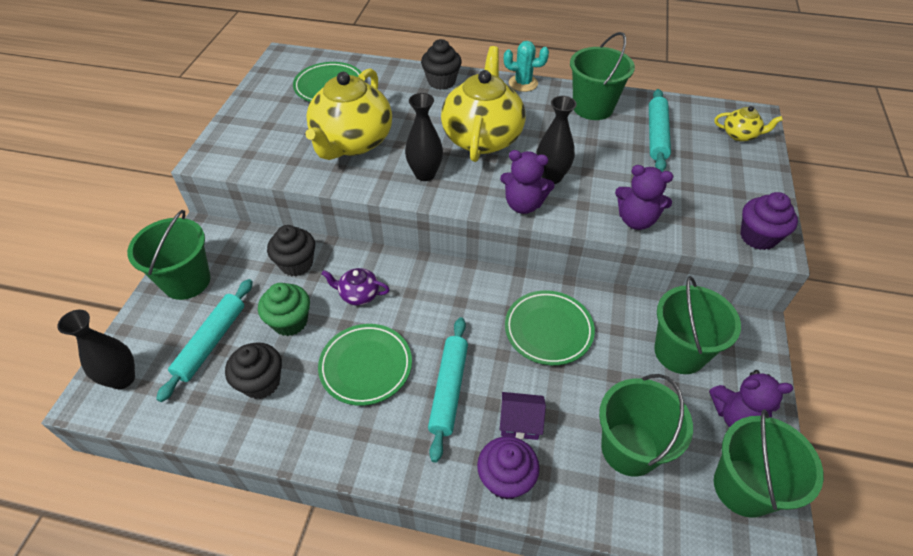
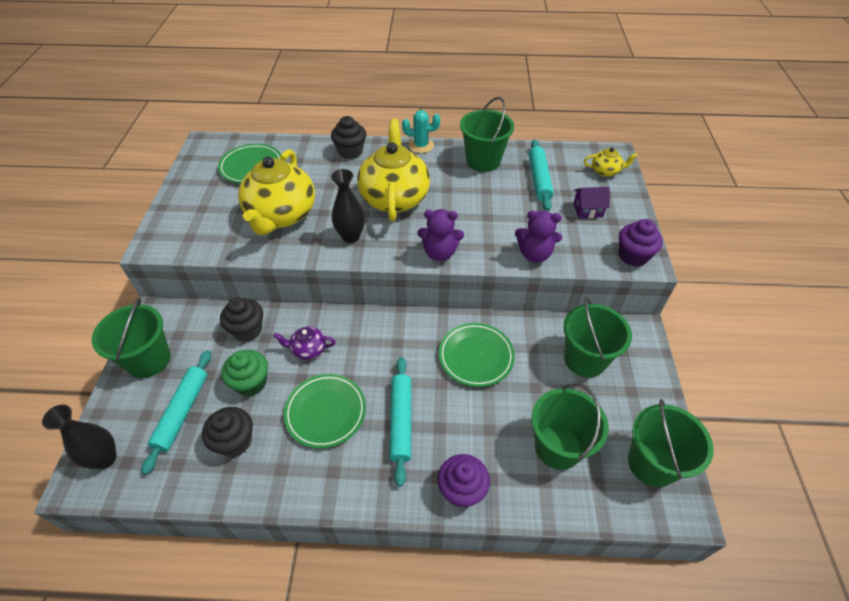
camera: 10 degrees left, 0 degrees up
(520, 423) = (465, 440): purple house -> purple house (587, 210)
(551, 177) = (459, 226): black vase -> none
(736, 416) = (637, 405): purple teddy bear -> none

